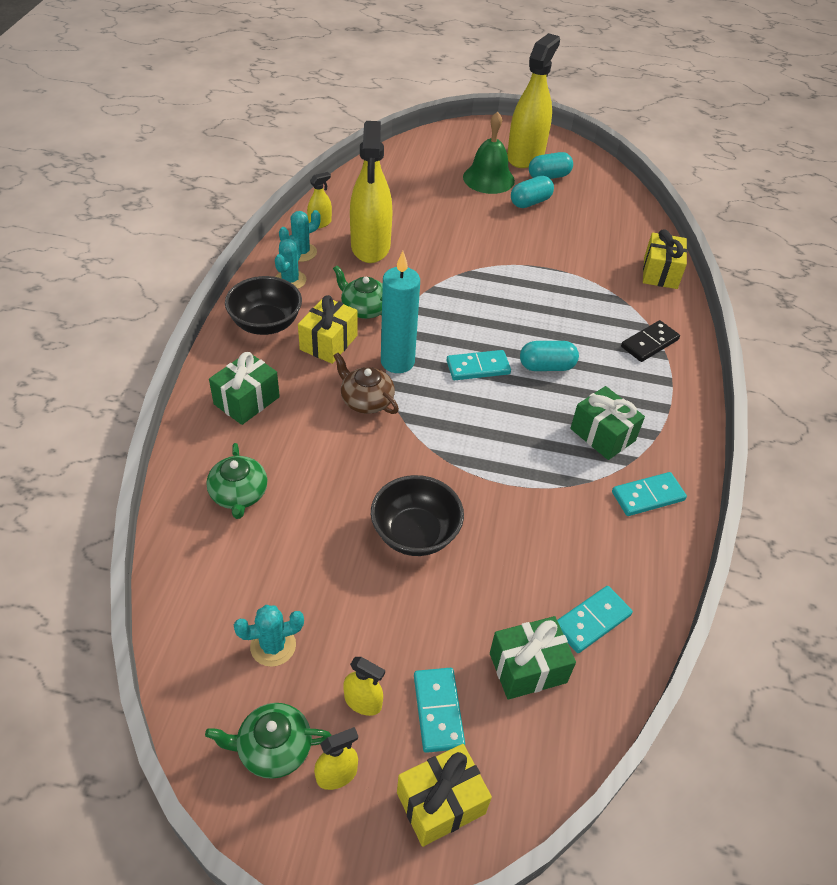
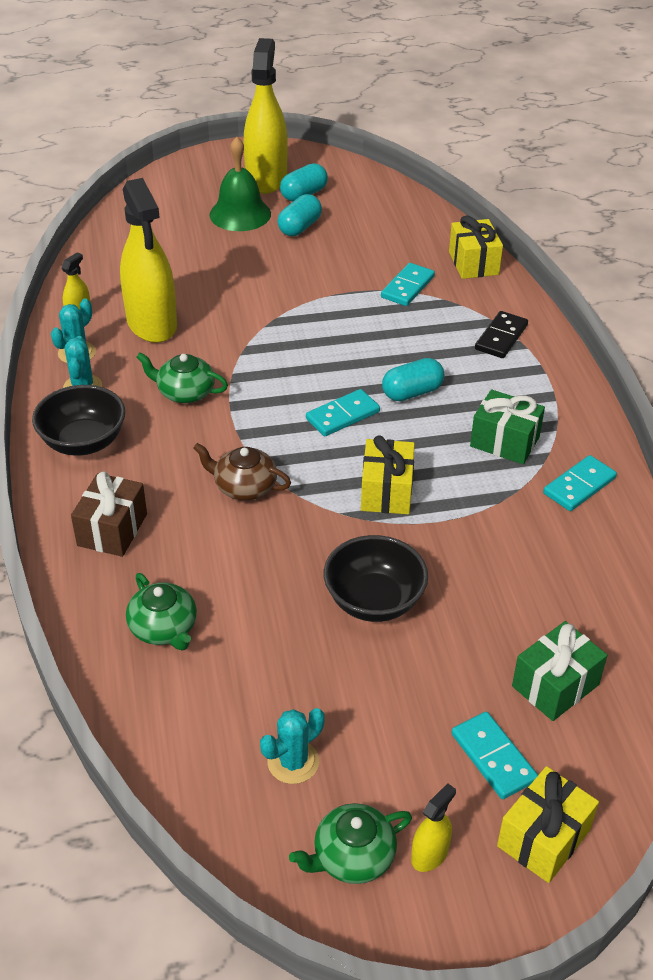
camera: 20 degrees left, 5 degrees down
(246, 400) = (112, 530): green gift -> brown gift
(328, 342) = (167, 440): yellow gift -> yellow gift (386, 491)
(363, 702) = (416, 778): yellow spray bottle -> none
(397, 362) = (254, 436): turquoise candle -> none
(592, 621) = (591, 620): turquoise domino -> turquoise domino (408, 287)

